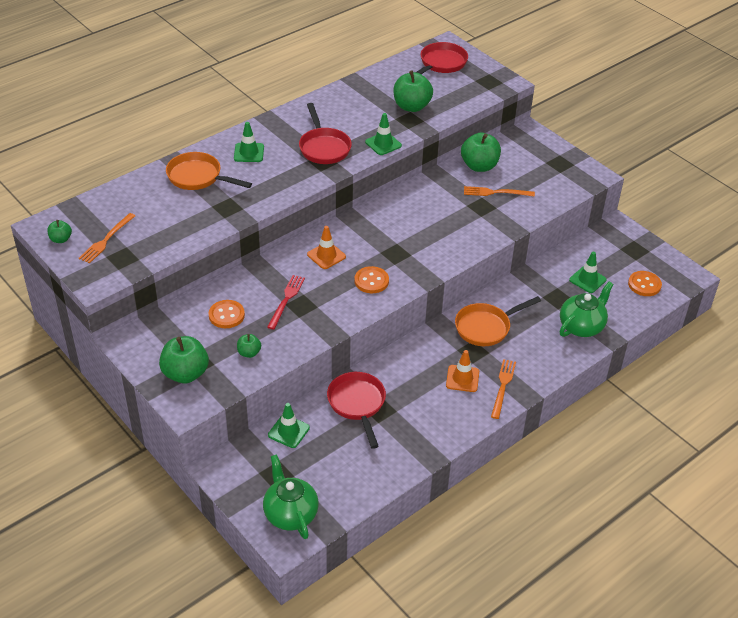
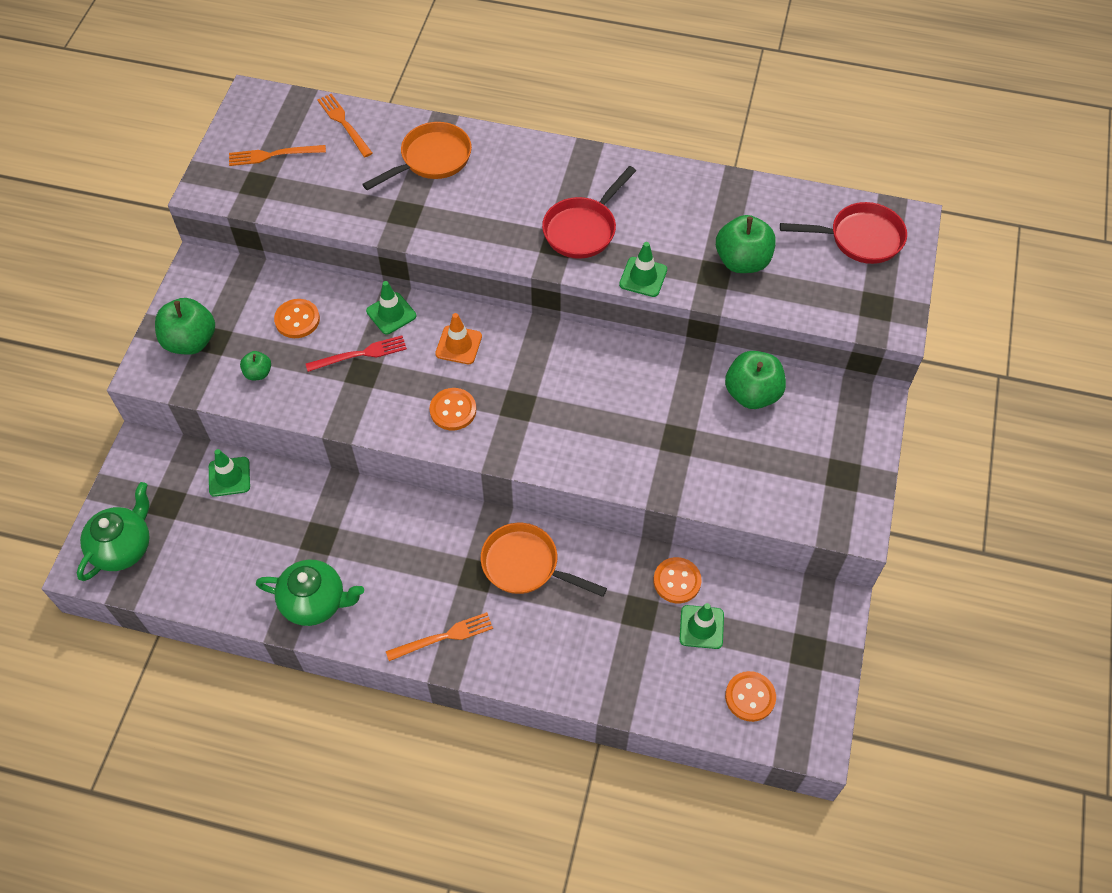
camera: 55 degrees right, 15 degrees up
(61, 239) = (245, 122): green apple -> none
(198, 177) = (431, 159): orange pan -> orange pan turned 60 degrees clockwise
(249, 153) = (511, 173): green traffic cone -> green traffic cone (391, 313)
(357, 404) = (311, 513): red pan -> none
(462, 378) = (424, 589): orange traffic cone -> none
(496, 192) = (718, 439): orange fork -> orange fork (344, 123)
(551, 274) = (677, 581): none -> orange button
(582, 326) = (611, 666): green teapot -> green teapot (315, 602)

